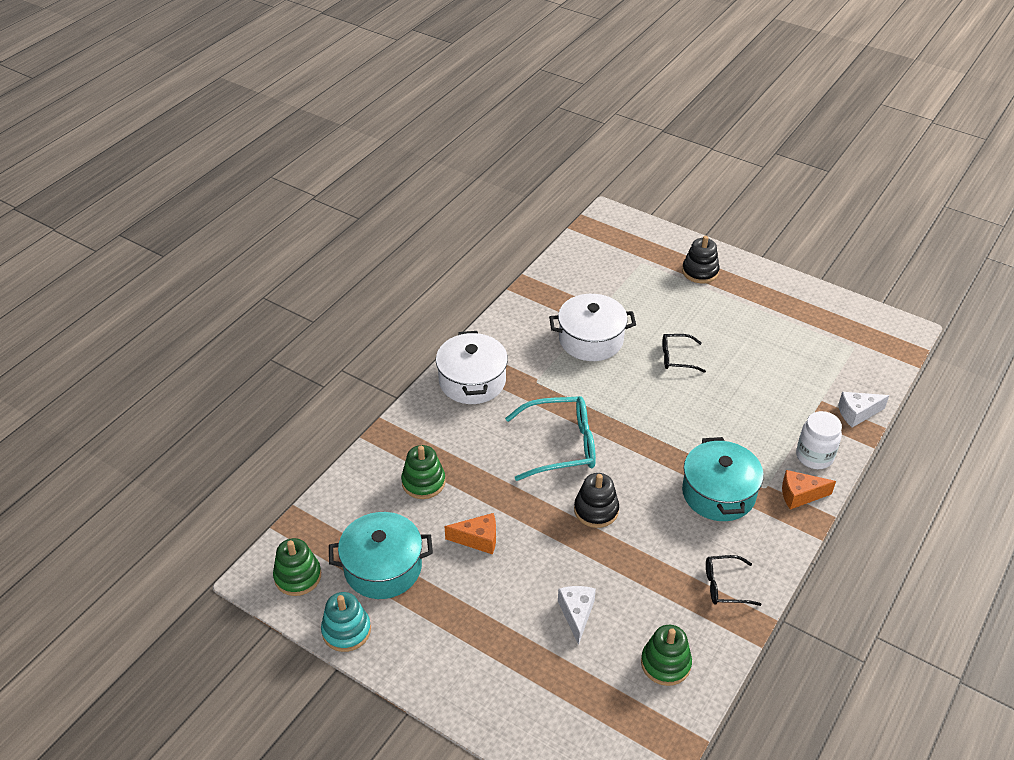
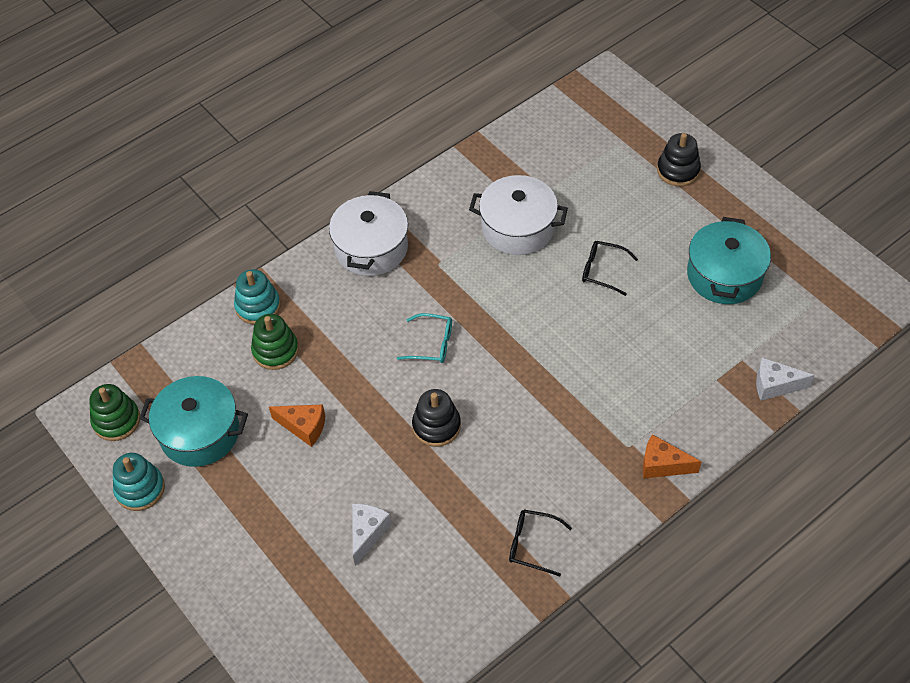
camera: 20 degrees right, 10 degrees up
(391, 449) = (258, 306): none -> turquoise stacking toy
(561, 445) = (432, 344): turquoise glasses -> turquoise glasses, size x0.55
(665, 663) = (433, 610): green stacking toy -> none
(718, 493) = (574, 440): turquoise pot -> turquoise pot (724, 275)
(814, 456) = (700, 424): white jar -> none

